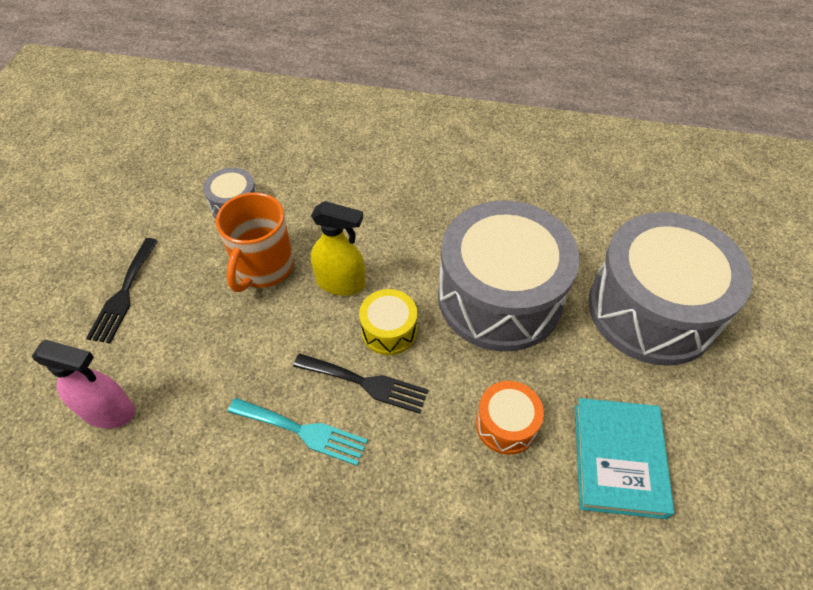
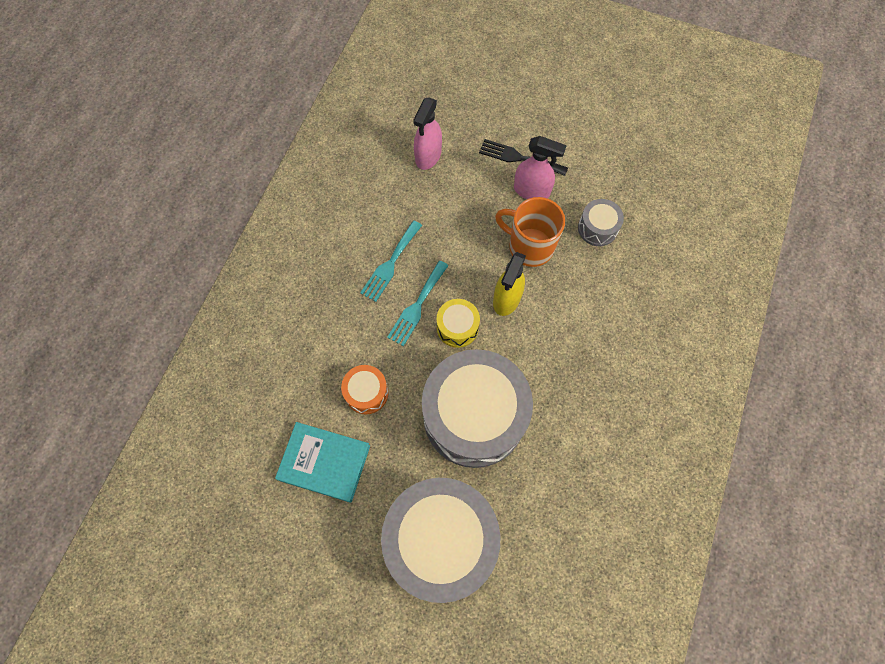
camera: 100 degrees right, 15 degrees up
(179, 274) = (532, 191): none -> pink spray bottle
(366, 383) = (417, 306): black fork -> turquoise fork

